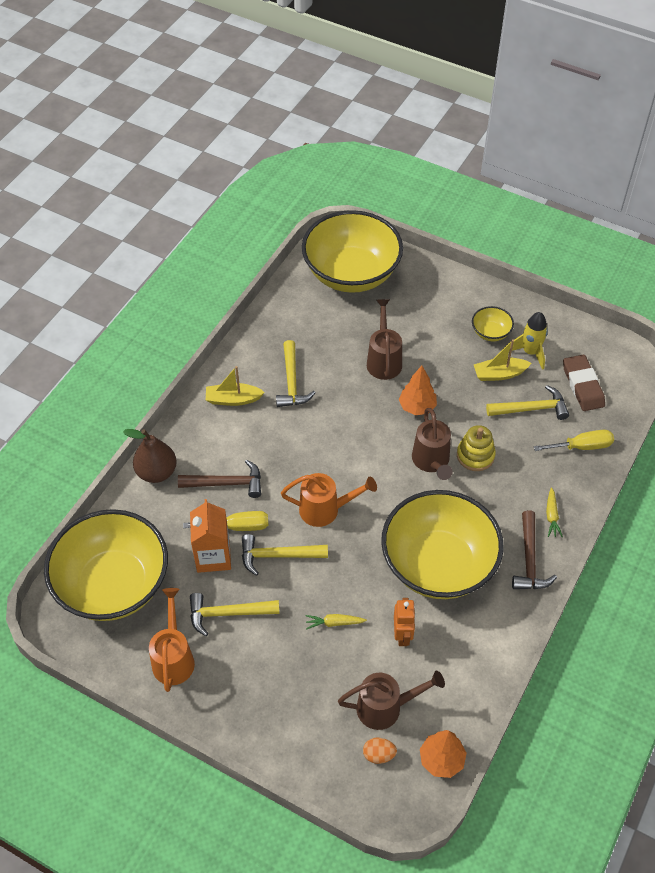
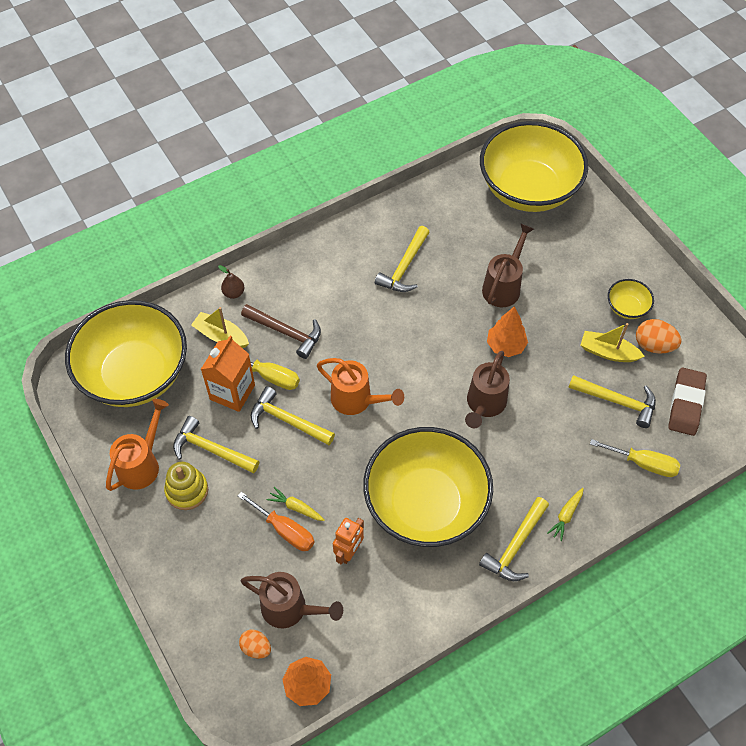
camera: 30 degrees right, 5 degrees up
(156, 472) = (233, 293): brown pear -> brown pear, size x0.54
(233, 399) = (341, 258): yellow boat -> yellow boat (221, 336)
(337, 646) = (285, 530): none -> orange screwdriver
(475, 455) = (530, 419): yellow stacking toy -> yellow stacking toy (187, 490)
(529, 559) = (515, 546): brown hammer -> yellow hammer
(530, 352) = (654, 345): yellow rocket -> orange egg

